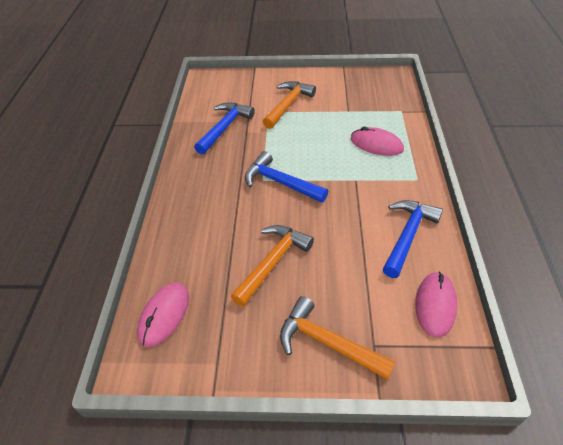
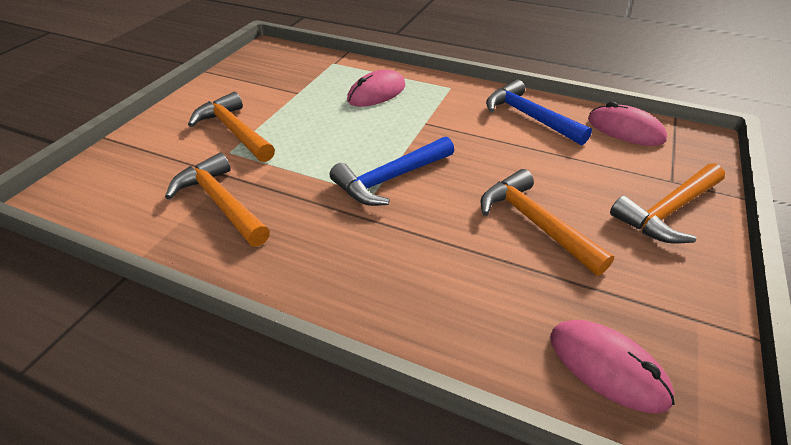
camera: 70 degrees left, 5 degrees down
(225, 128) = (221, 202): blue hammer -> orange hammer

